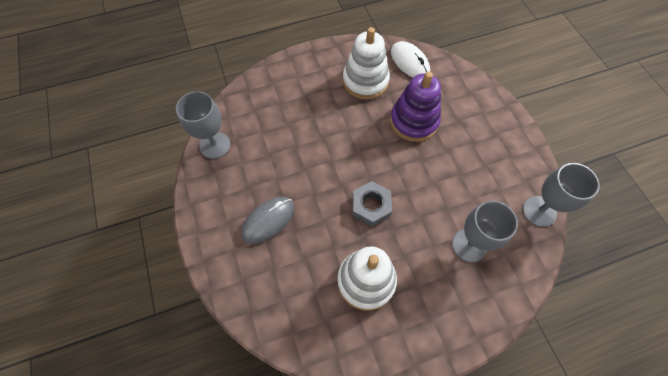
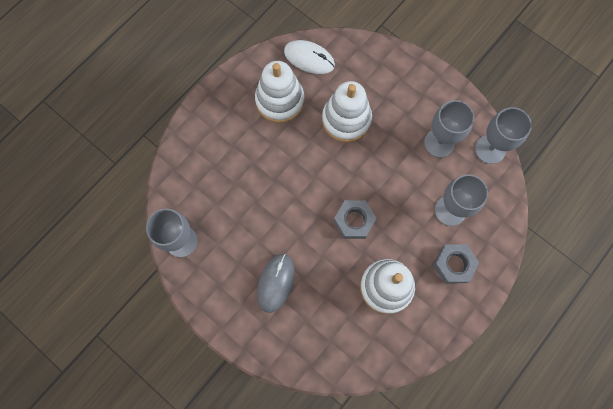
camera: 30 degrees left, 10 degrees up
(414, 121) = (346, 119): purple stacking toy -> white stacking toy
(445, 298) = (454, 264): none -> grey nut
(490, 181) = (439, 143): none -> grey goblet

